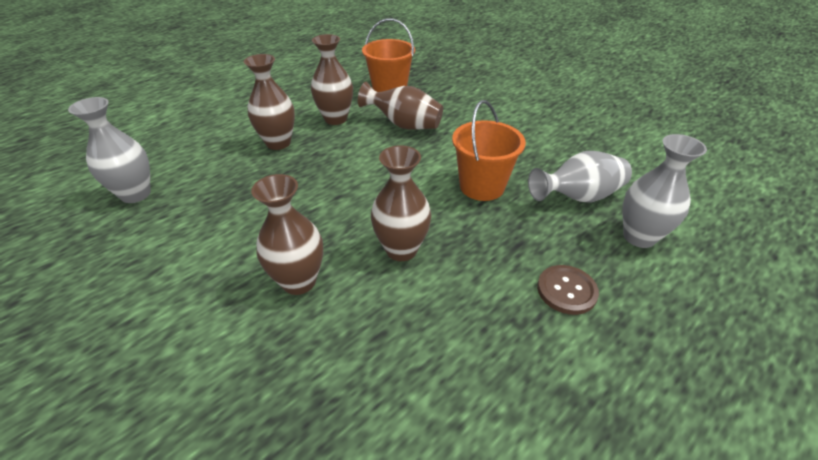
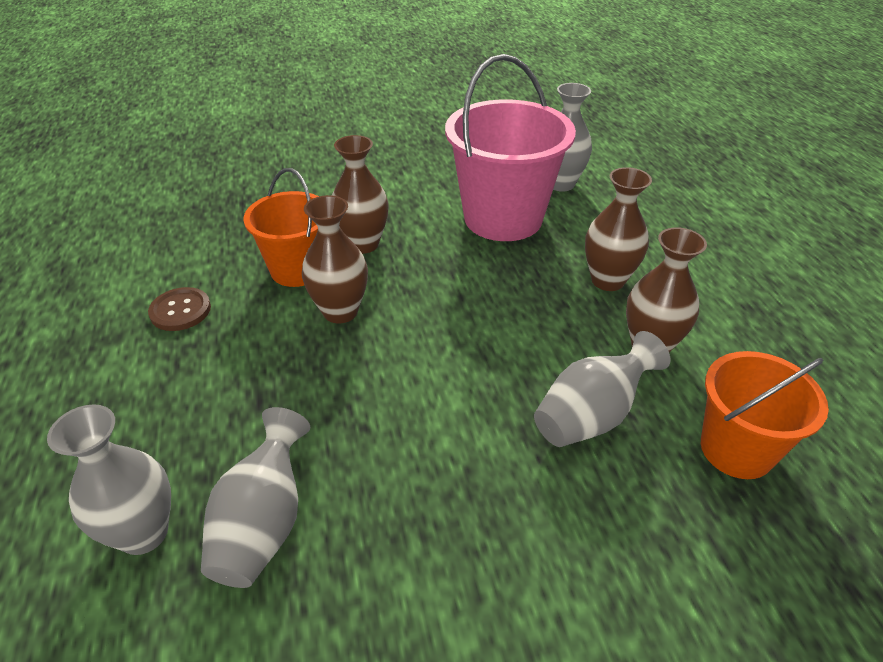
camera: 120 degrees right, 0 degrees up
(212, 209) = (503, 218): none -> pink bucket
(404, 125) = (591, 415): brown vase -> grey vase
(481, 186) = (377, 426): orange bucket -> orange bucket (297, 270)
(566, 290) = (172, 400): brown button -> brown button (180, 311)

